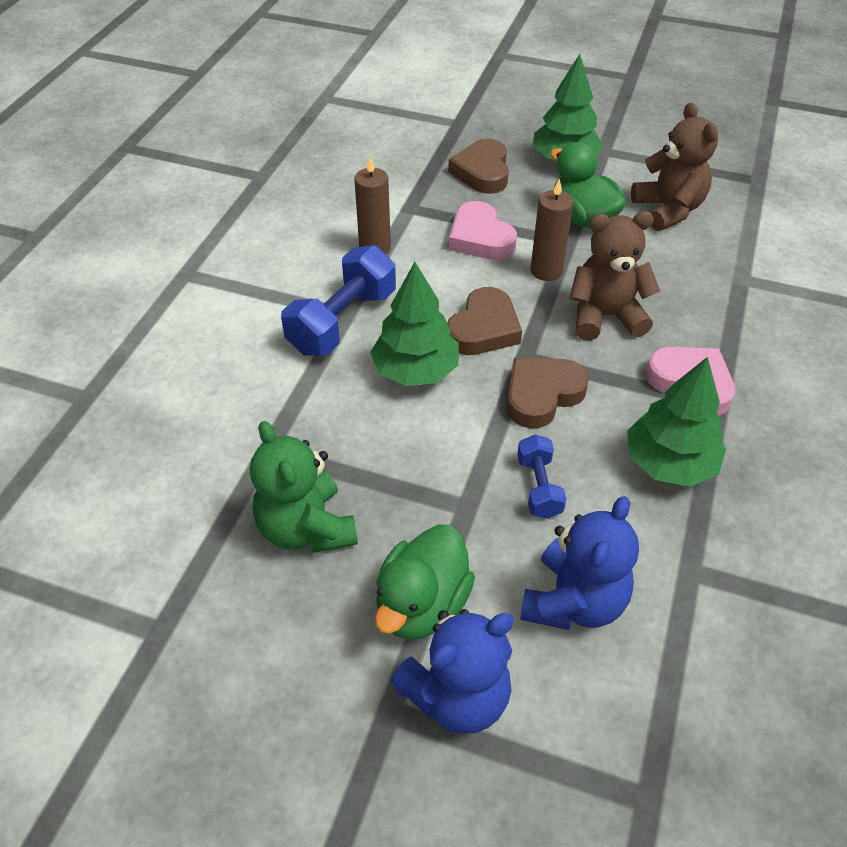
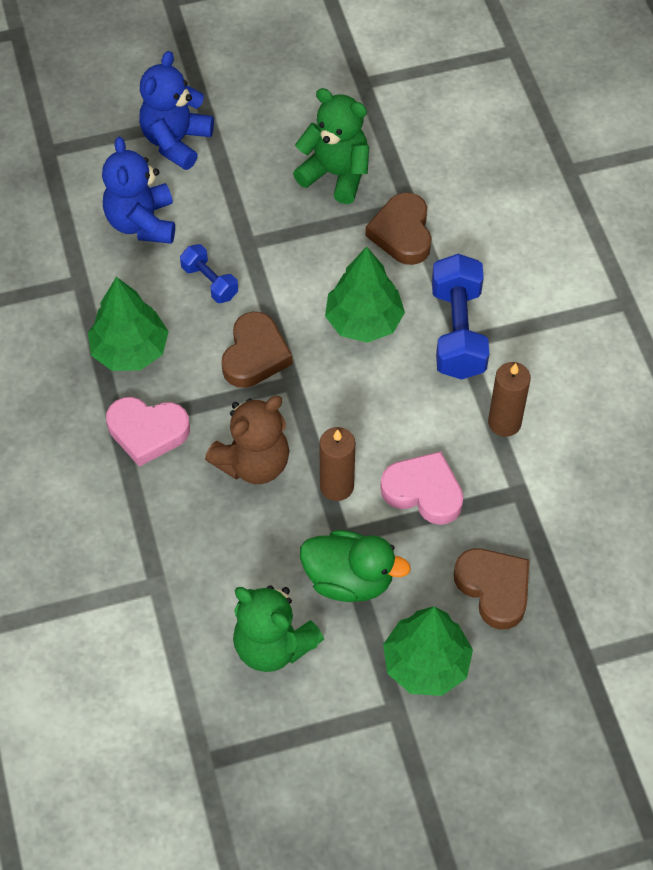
camera: 145 degrees right, 10 degrees up
(422, 604) = (230, 173): green duck -> none
(484, 329) = (343, 390): brown heart -> brown heart (402, 233)
(668, 210) = (273, 645): brown teddy bear -> green teddy bear

